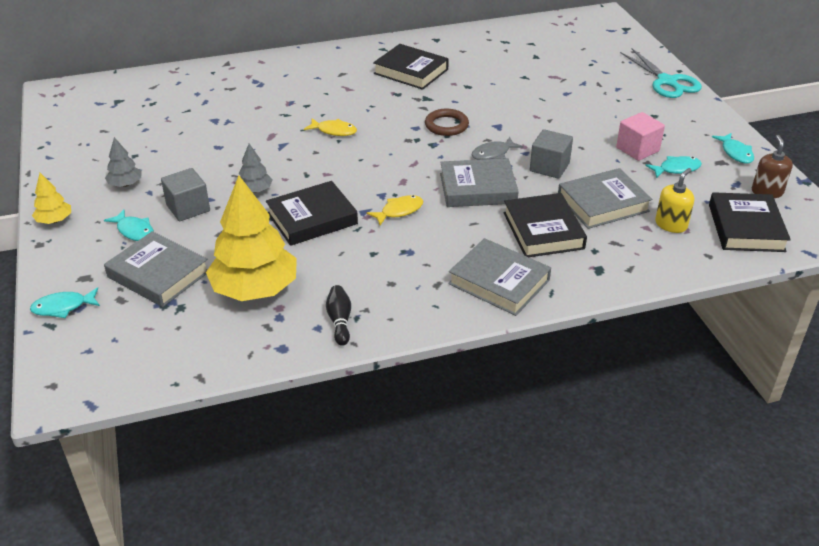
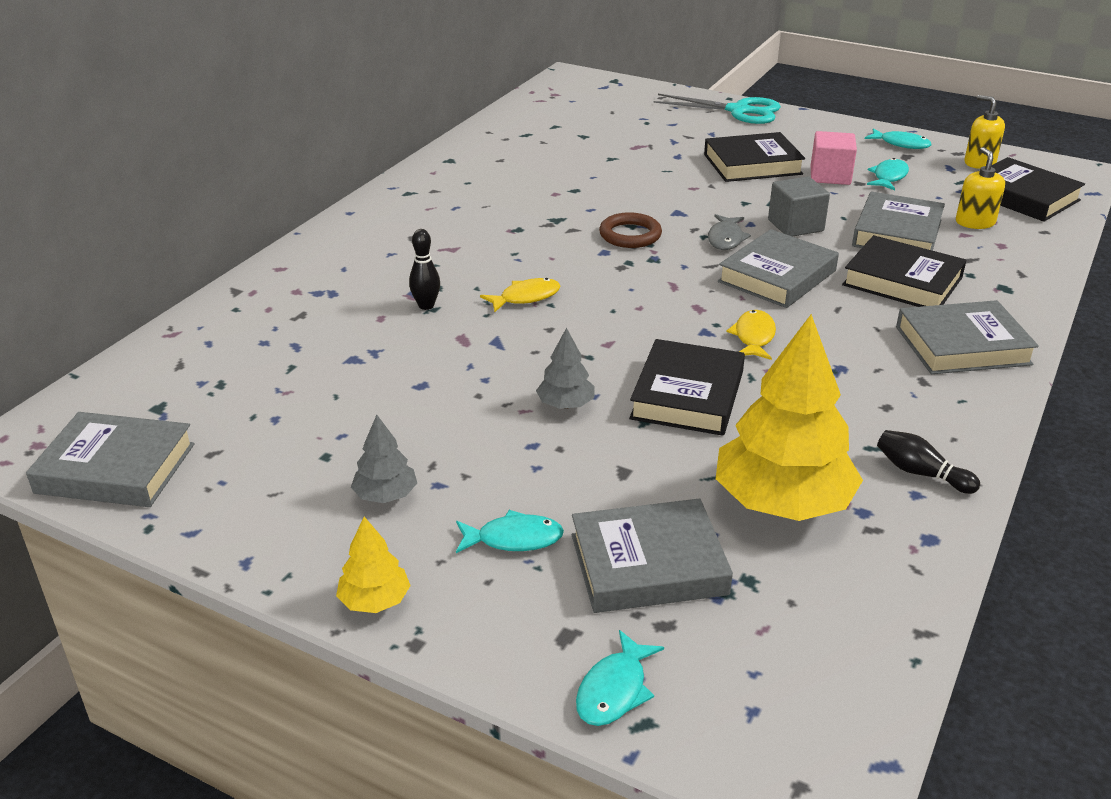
camera: 45 degrees left, 5 degrees down
(67, 118) = (116, 468): none -> grey book
(188, 208) = (528, 471): grey cube -> none
(285, 111) = (426, 306): none -> black bowling pin
(411, 71) = (487, 201): black book -> black book (752, 164)
(767, 192) = (979, 163): brown soap dispenser -> yellow soap dispenser

